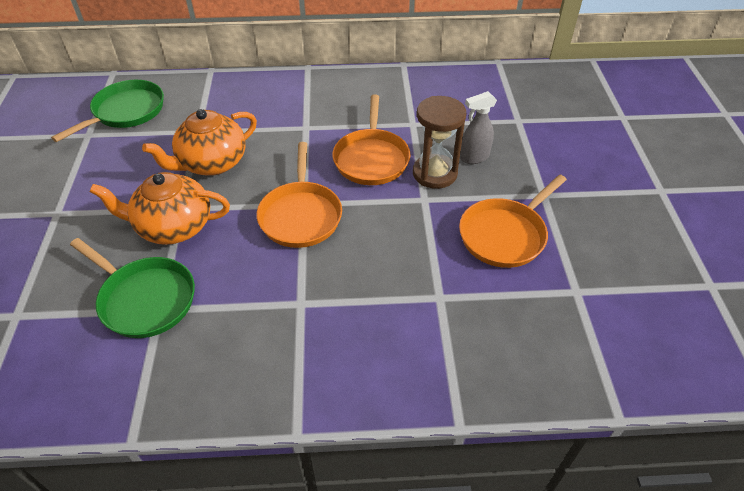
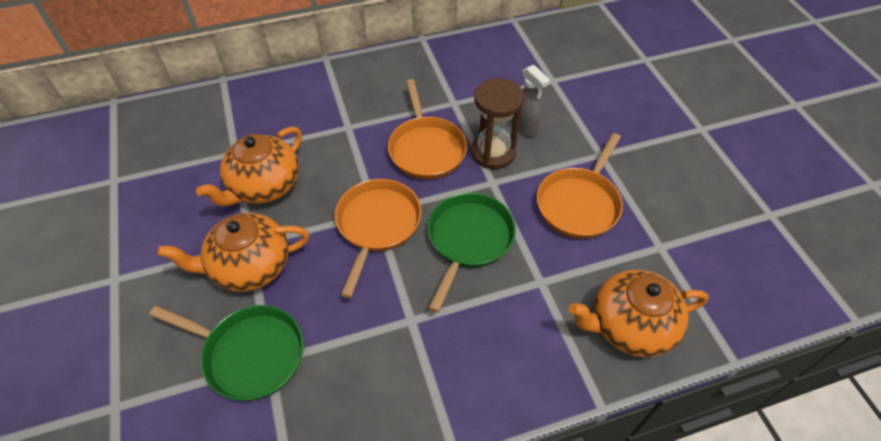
camera: 15 degrees left, 5 degrees up
(126, 112) = (146, 145): green pan -> green pan (468, 240)
(300, 215) = (377, 225): orange pan -> orange pan turned 150 degrees counterclockwise
(474, 157) = (524, 128): grey spray bottle -> grey spray bottle turned 90 degrees counterclockwise
(516, 358) = (629, 326): none -> orange teapot

